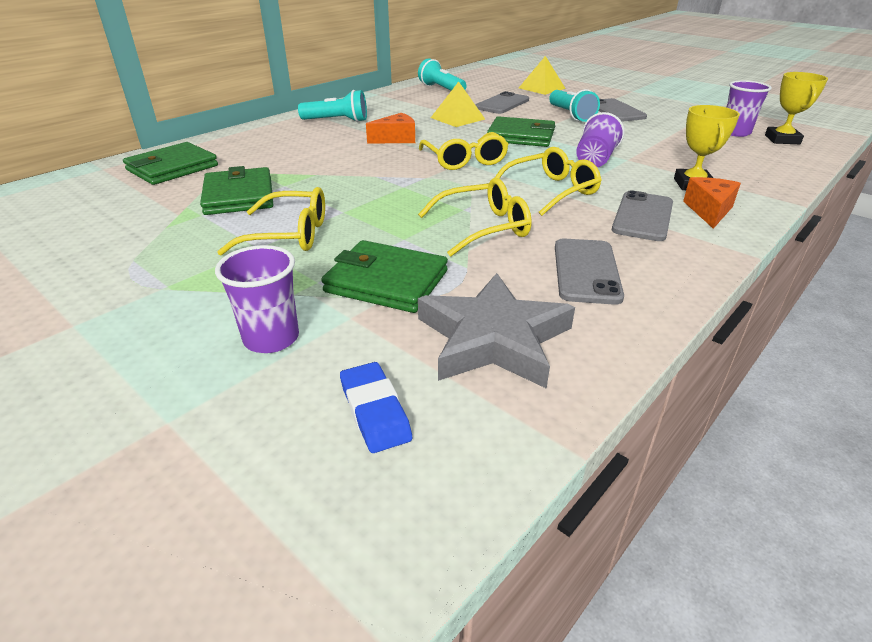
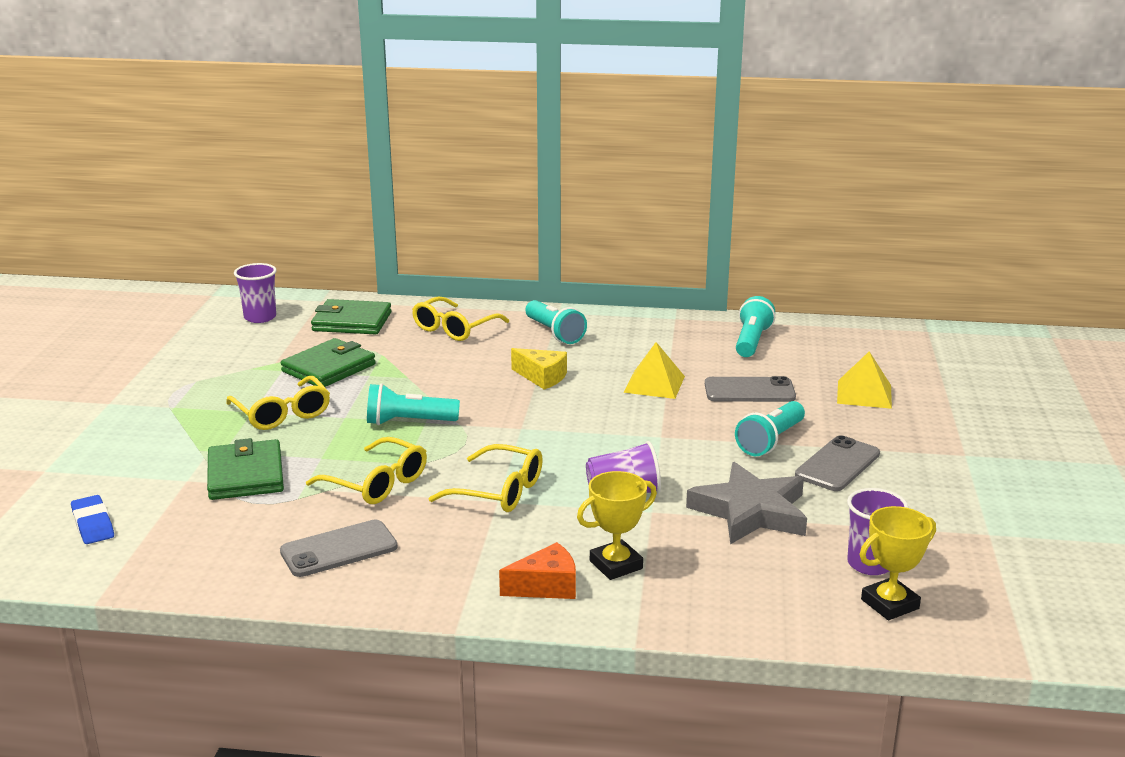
camera: 55 degrees right, 10 degrees down
(271, 338) = (141, 465): purple cup -> purple cup (260, 317)
(375, 411) = (93, 524): blue eraser -> blue eraser turned 60 degrees counterclockwise
(394, 192) = (409, 422): none -> turquoise flashlight
(396, 139) = (542, 377): orange cheese -> yellow cheese
(465, 160) = (527, 427): yellow glasses -> yellow glasses (454, 328)
(493, 338) = (201, 538): grey star -> grey star (750, 511)
(521, 136) = (643, 434): green wallet -> none
(643, 216) = (487, 552): grey phone -> none

